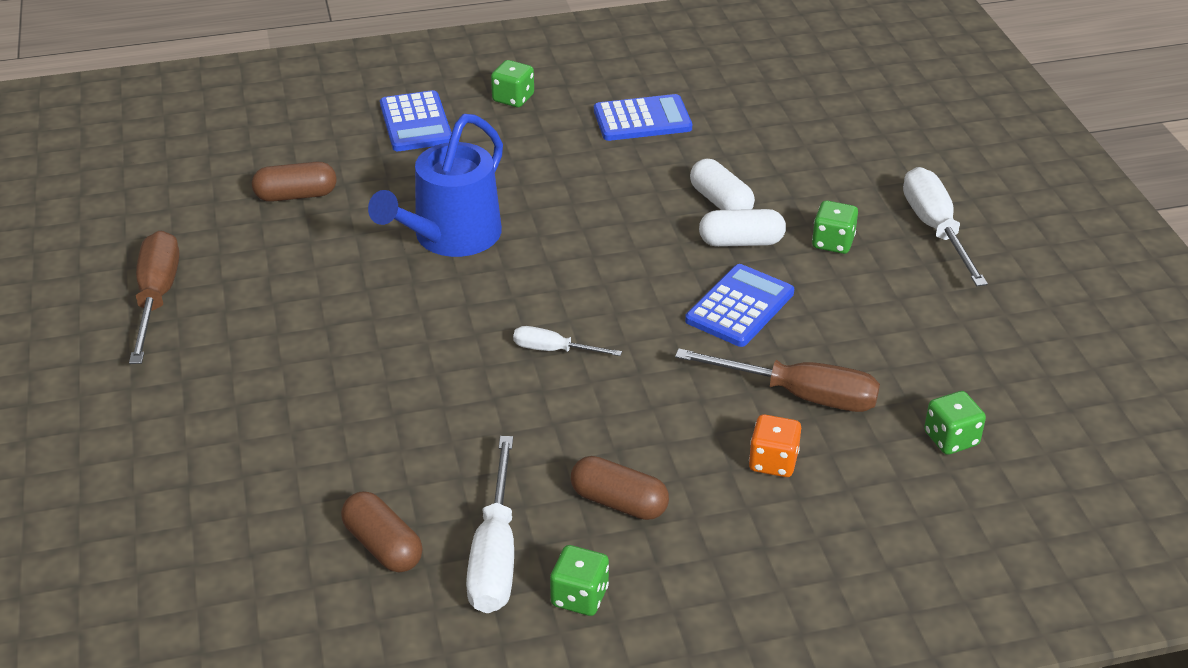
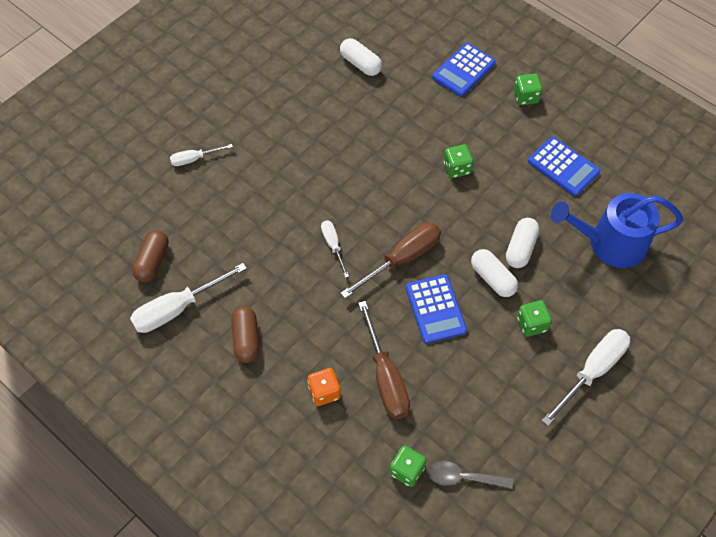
camera: 55 degrees right, 20 degrees up
(156, 298) = (244, 66): brown screwdriver -> brown screwdriver (402, 259)
(253, 419) = (194, 159): none -> white screwdriver
(296, 195) = (360, 64): brown capsule -> white capsule
(451, 237) = (383, 147): blue watering can -> blue watering can (610, 243)
(579, 596) = (174, 359): green dice -> green dice (457, 168)
(740, 307) = (435, 309): blue calculator -> blue calculator turned 75 degrees clockwise
(997, 395) = (463, 477): none -> grey spoon

